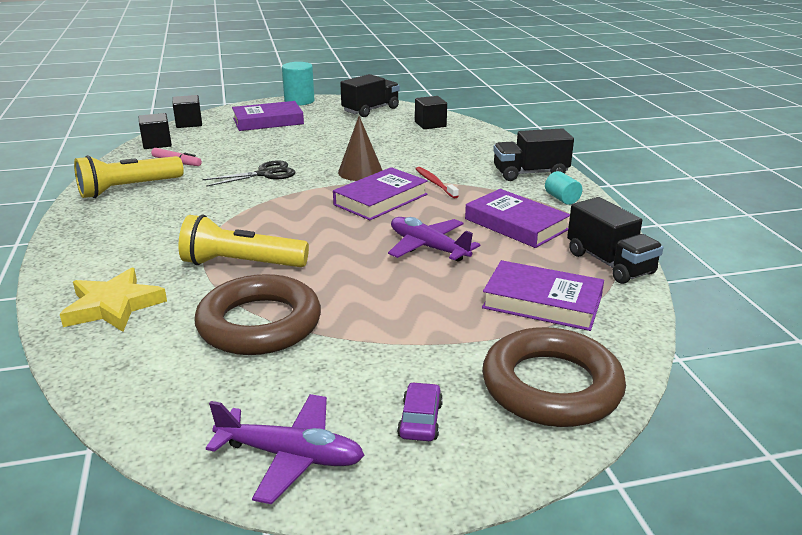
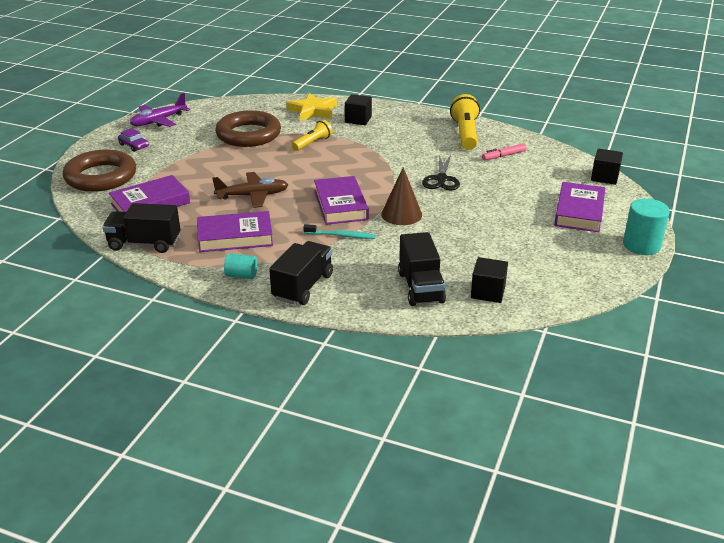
camera: 125 degrees right, 5 degrees up
(157, 143) = (557, 156): black cube -> black cube (358, 120)
(241, 264) = (312, 143): yellow flashlight -> yellow flashlight, size x0.61
(370, 110) = (571, 275): black truck -> black truck (420, 287)
(428, 247) = (253, 196): purple plane -> brown plane
(435, 183) = (341, 235): red toothbrush -> turquoise toothbrush

